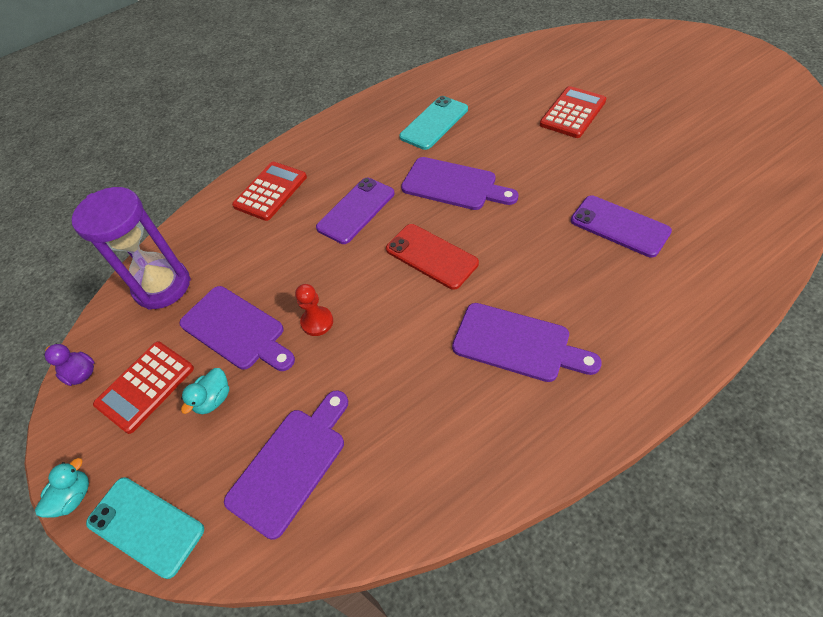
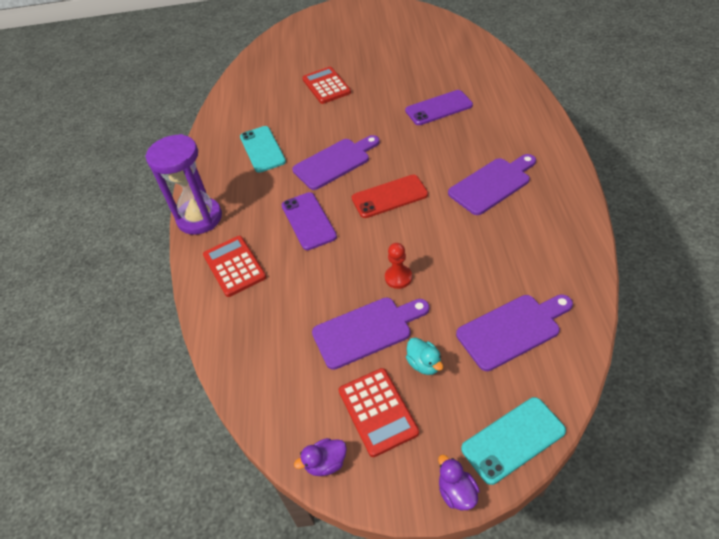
camera: 60 degrees left, 5 degrees down
(74, 497) = (457, 492): turquoise duck -> purple duck
(162, 286) = (274, 373): purple hourglass -> purple hourglass (199, 218)
(291, 465) = (512, 330): purple cutting board -> purple cutting board turned 90 degrees clockwise

